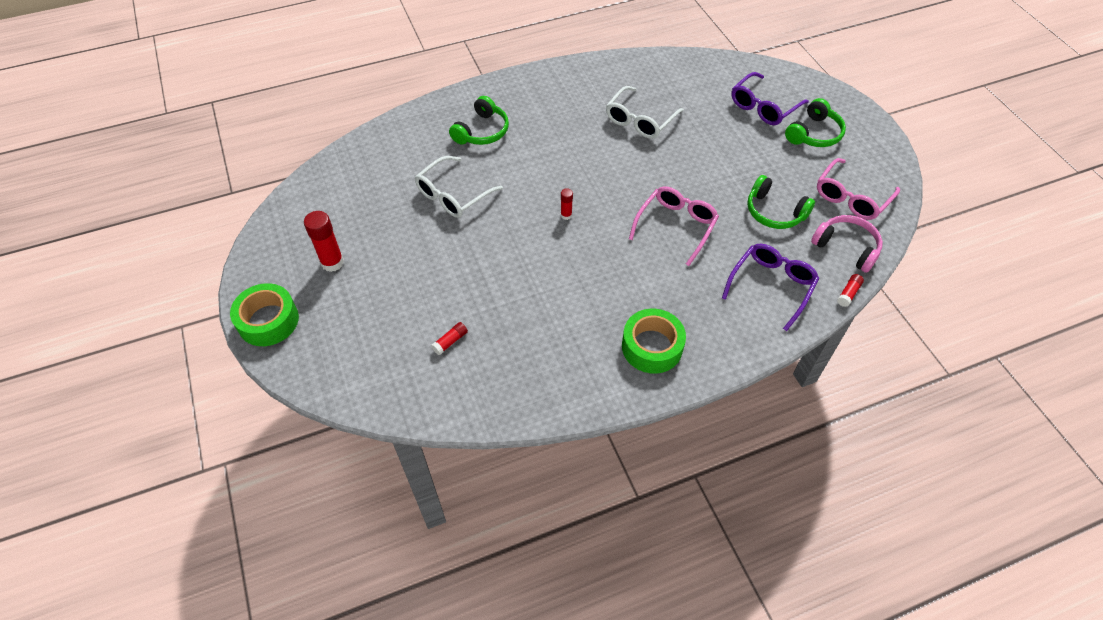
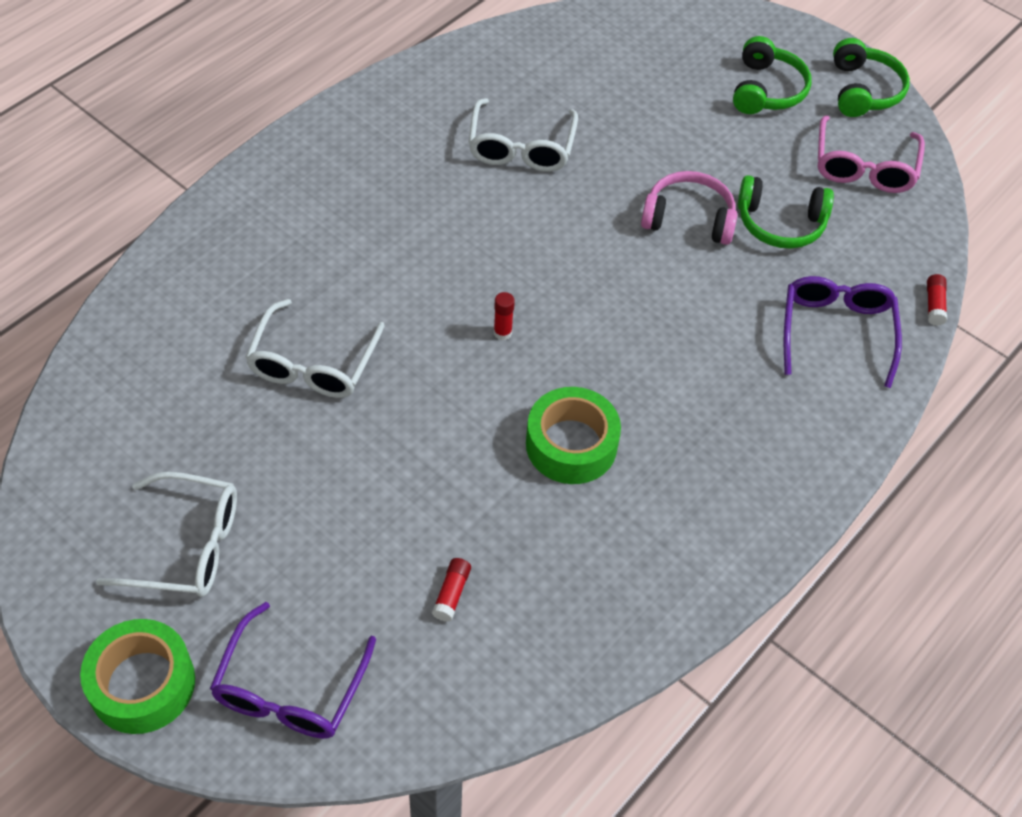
camera: 30 degrees left, 0 degrees up
(332, 262) = (187, 546): red glue stick -> white glasses
(482, 131) = (294, 244): green headphones -> green headphones (863, 90)
(652, 347) = (735, 481): green tape -> green tape (571, 444)
(676, 226) = (665, 292): pink glasses -> none
(763, 107) = (678, 71): purple glasses -> purple glasses (290, 689)
(846, 247) = (896, 241): pink headphones -> pink headphones (688, 218)

